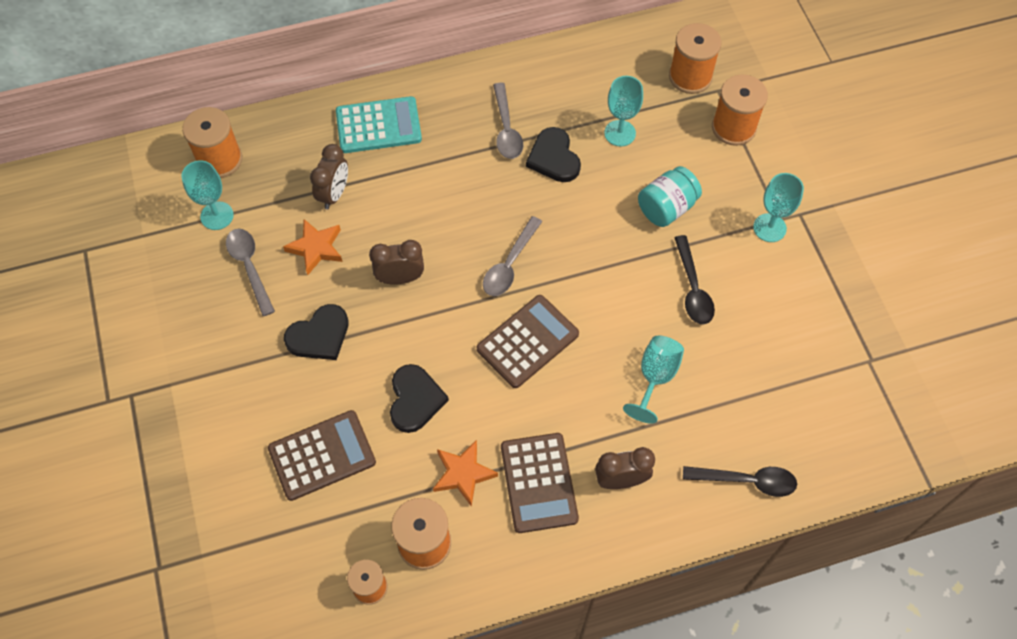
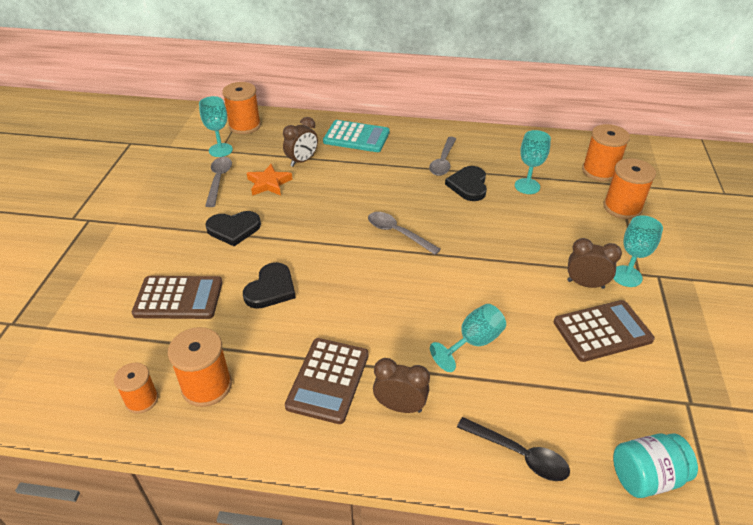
camera: 25 degrees right, 20 degrees down
(400, 278) = (313, 216): brown clock -> brown clock (585, 284)
(463, 474) = (272, 350): orange star -> none
(510, 264) = (397, 233): grey spoon -> grey spoon turned 75 degrees clockwise
(527, 341) = (381, 283): brown calculator -> brown calculator (602, 331)
(666, 208) = (542, 238): turquoise jar -> turquoise jar (646, 477)
(693, 288) = (538, 294): black spoon -> none

